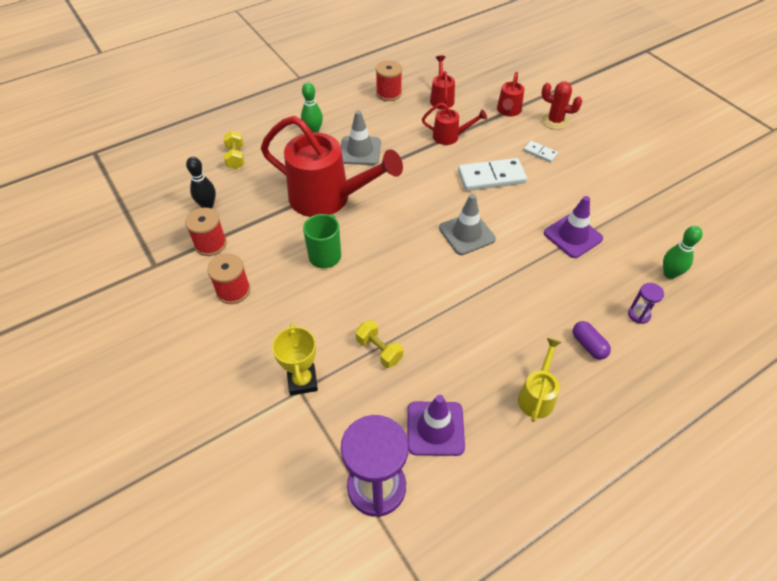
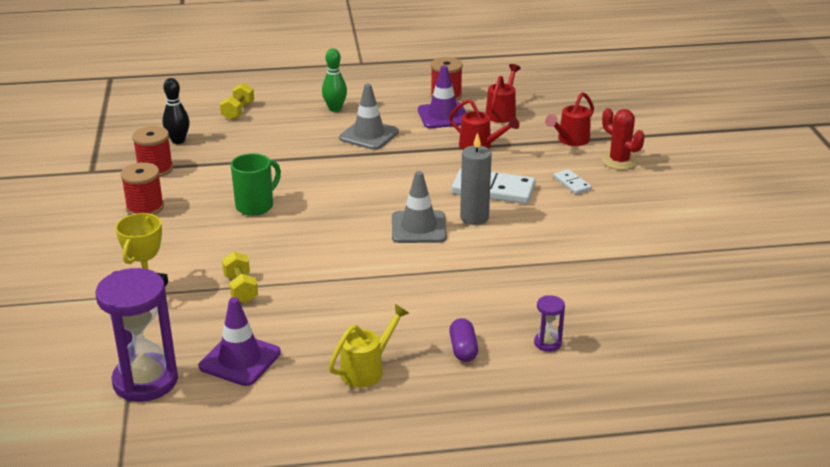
camera: 25 degrees right, 20 degrees down
(328, 198) = (299, 164): red watering can -> none
(498, 209) = (474, 217): none -> grey candle
(572, 236) = (538, 260): purple traffic cone -> purple traffic cone (443, 116)
(669, 274) = (622, 321): green bowling pin -> none

